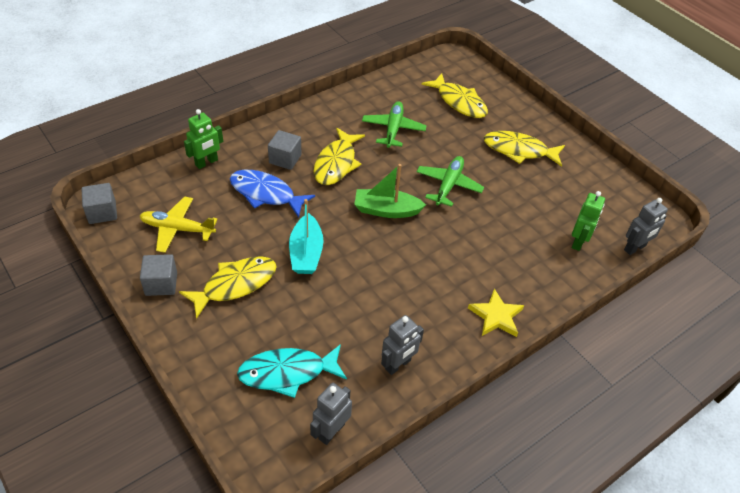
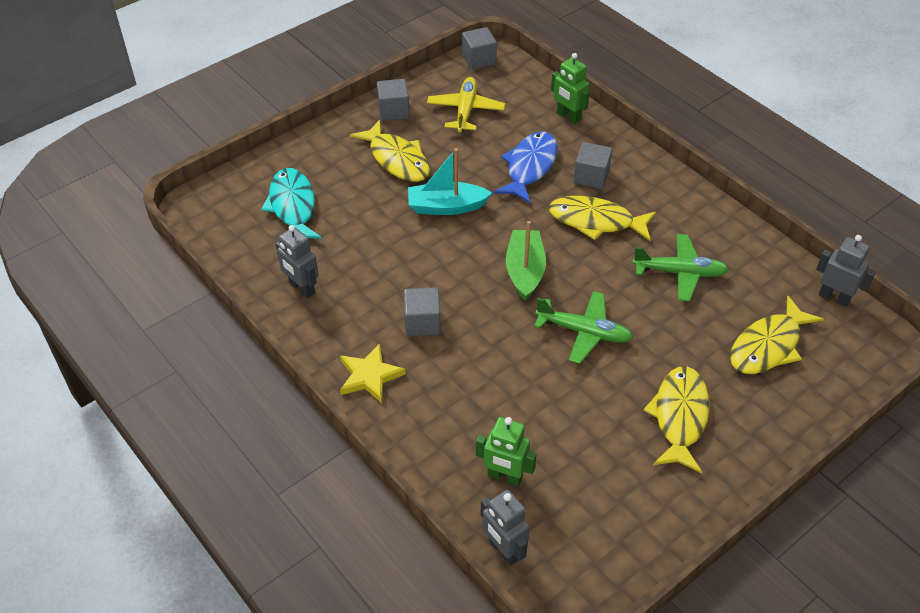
camera: 90 degrees right, 0 degrees up
(331, 431) = (228, 242): grey robot -> grey robot (834, 297)
(439, 278) = (422, 322): none -> grey cube

